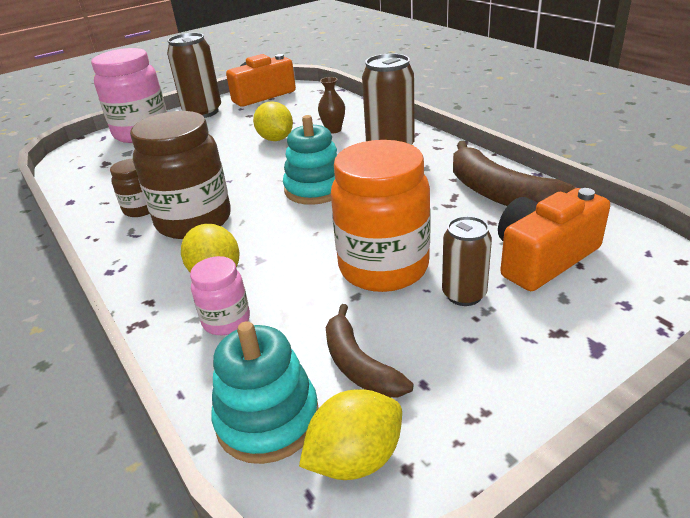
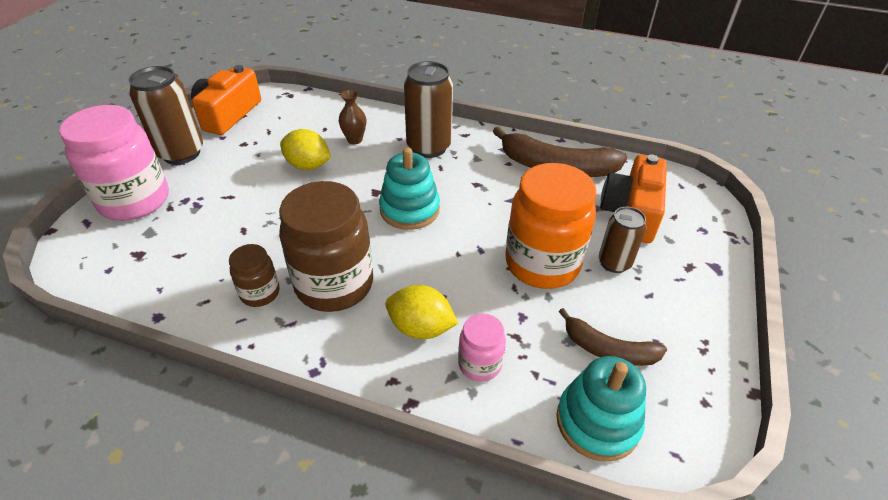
camera: 40 degrees left, 10 degrees up
(355, 458) = (674, 414): yellow lemon -> none

